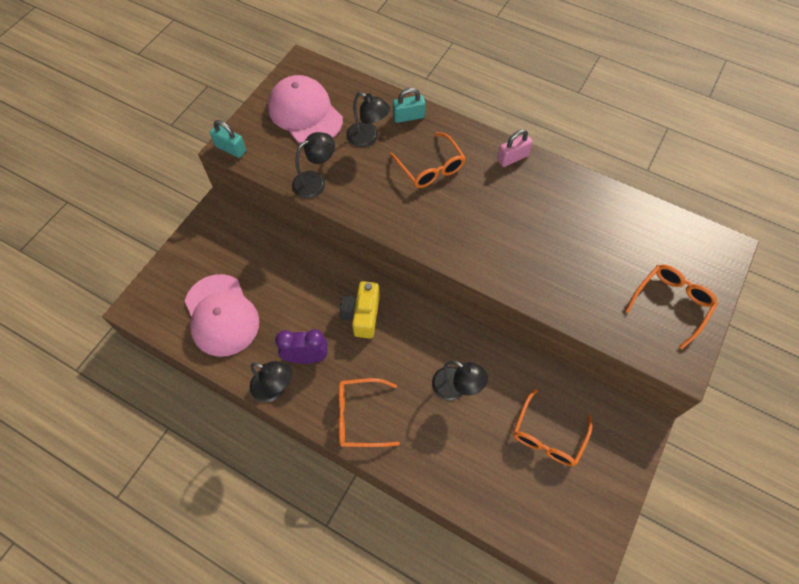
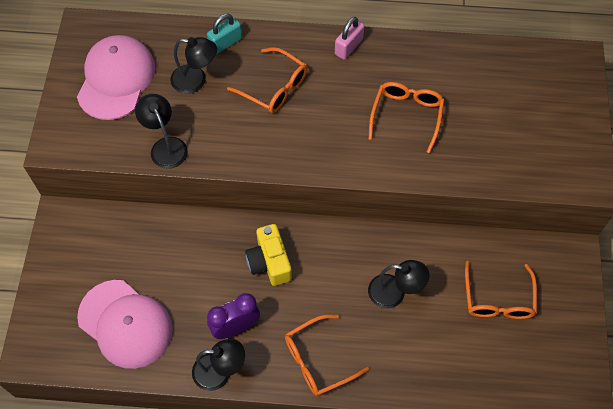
camera: 25 degrees left, 0 degrees up
(230, 149) = (57, 147): turquoise padlock -> none
(305, 113) = (116, 79): pink cap -> pink cap turned 75 degrees clockwise
(315, 181) = (166, 146): black lamp -> black lamp turned 60 degrees counterclockwise
(671, 303) = (555, 131): orange glasses -> orange glasses (406, 116)

